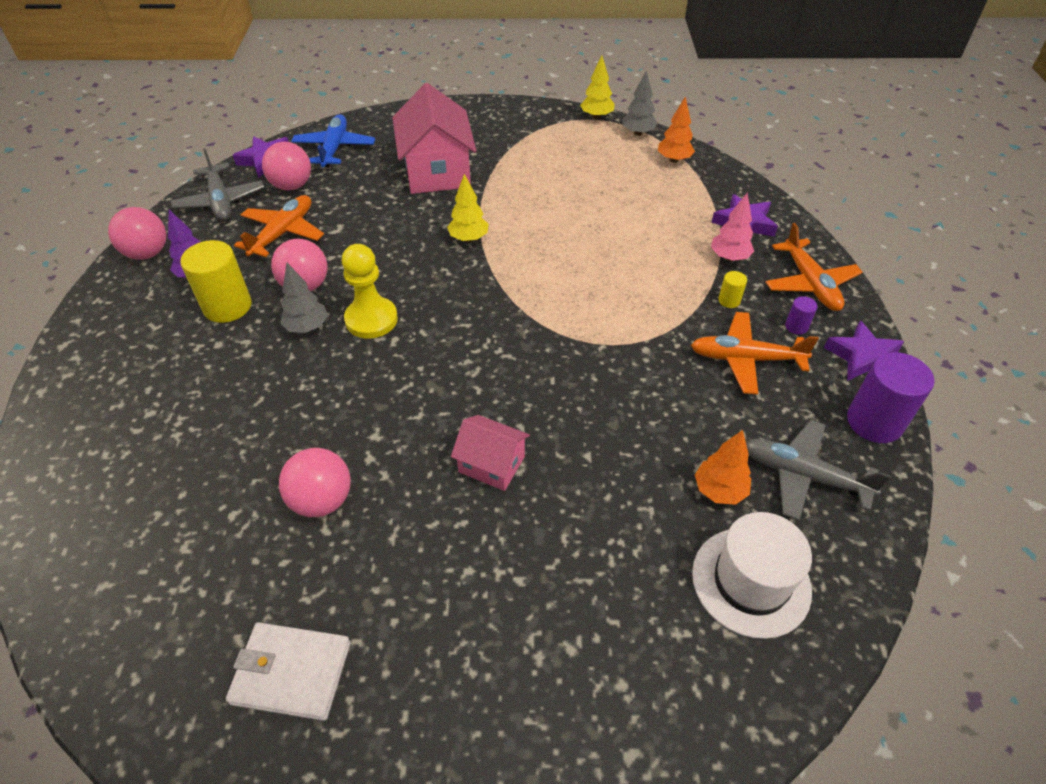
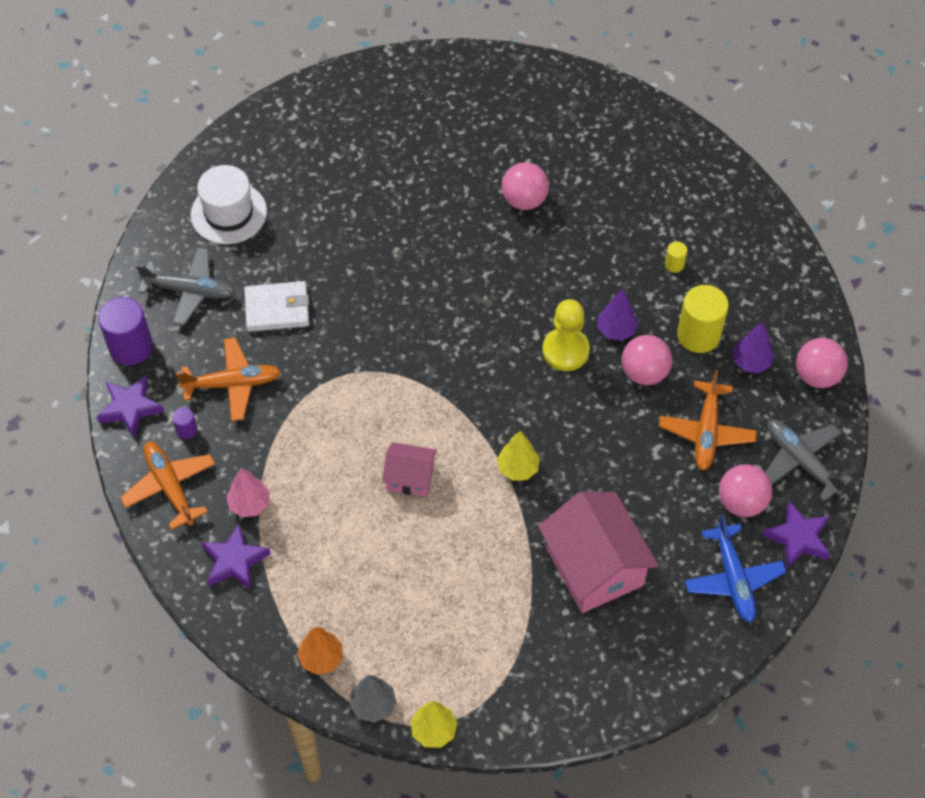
camera: 165 degrees right, 10 degrees up
(291, 673) = (490, 110): white wallet -> white wallet (277, 309)
(307, 327) = (616, 330): grey tree -> purple tree
(491, 464) = (417, 249): pink house -> pink house (410, 477)
(719, 490) = (251, 266): orange tree -> none
(729, 300) = (248, 446): yellow cylinder -> yellow cylinder (674, 264)

